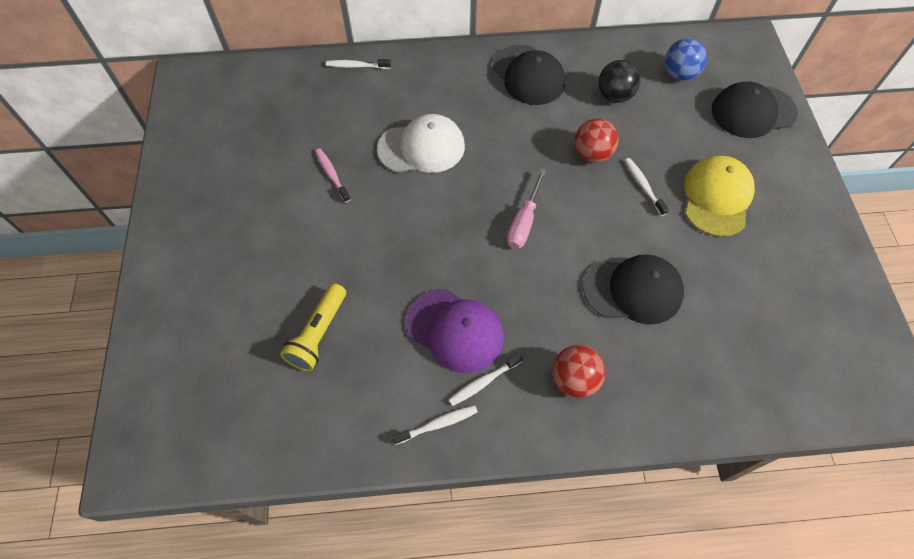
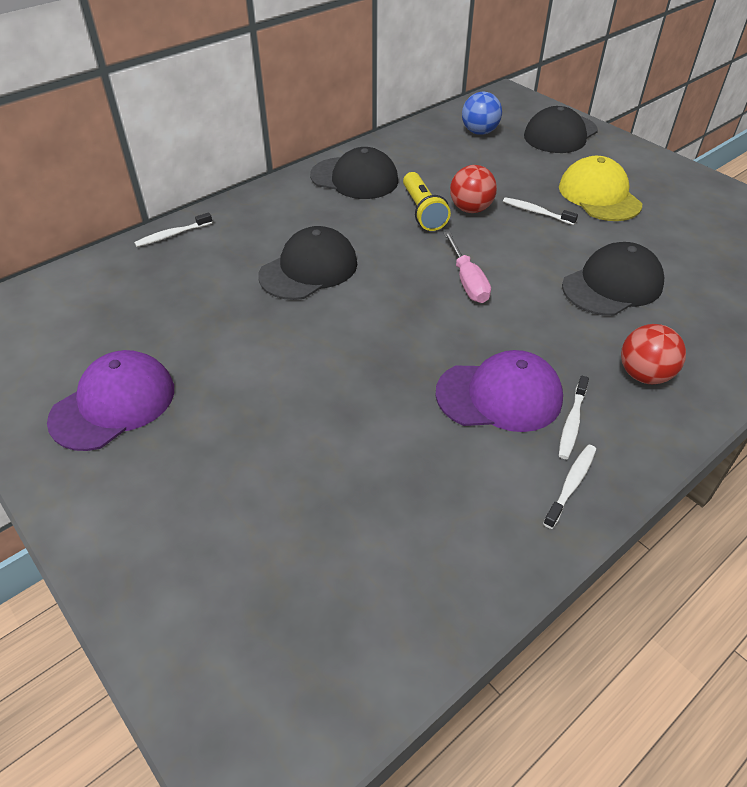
camera: 35 degrees left, 15 degrees down
(224, 190) = (113, 404): none -> purple cap
(318, 334) = (363, 478): yellow flashlight -> yellow flashlight (422, 211)
(332, 175) = (234, 332): pink toothbrush -> none
(421, 147) = (309, 269): white cap -> black cap
(614, 96) = (444, 164): black ball -> none

